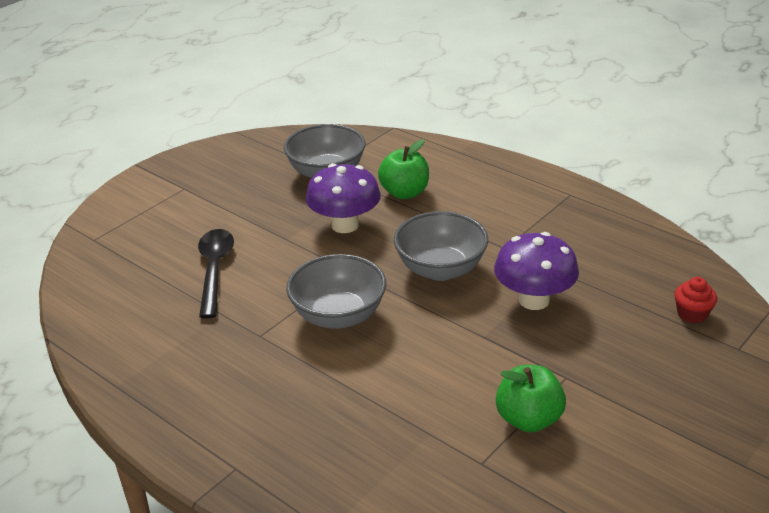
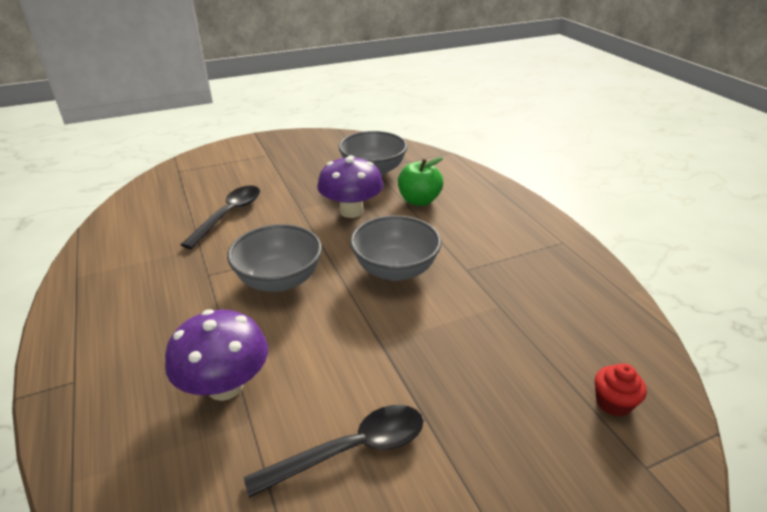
camera: 25 degrees right, 0 degrees up
(528, 419) = (352, 450): green apple -> black spoon
(534, 300) = (455, 326): purple mushroom -> purple mushroom (225, 386)

